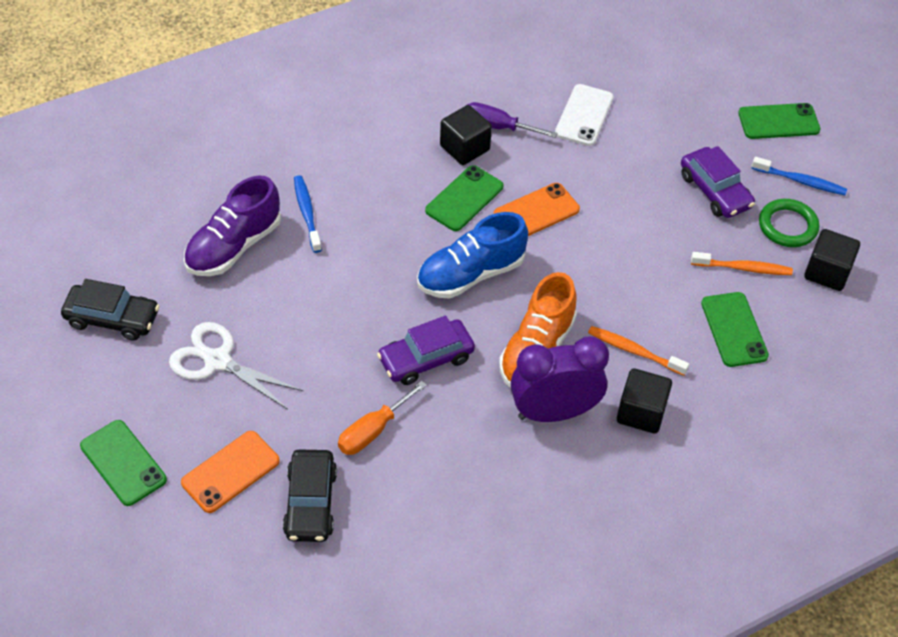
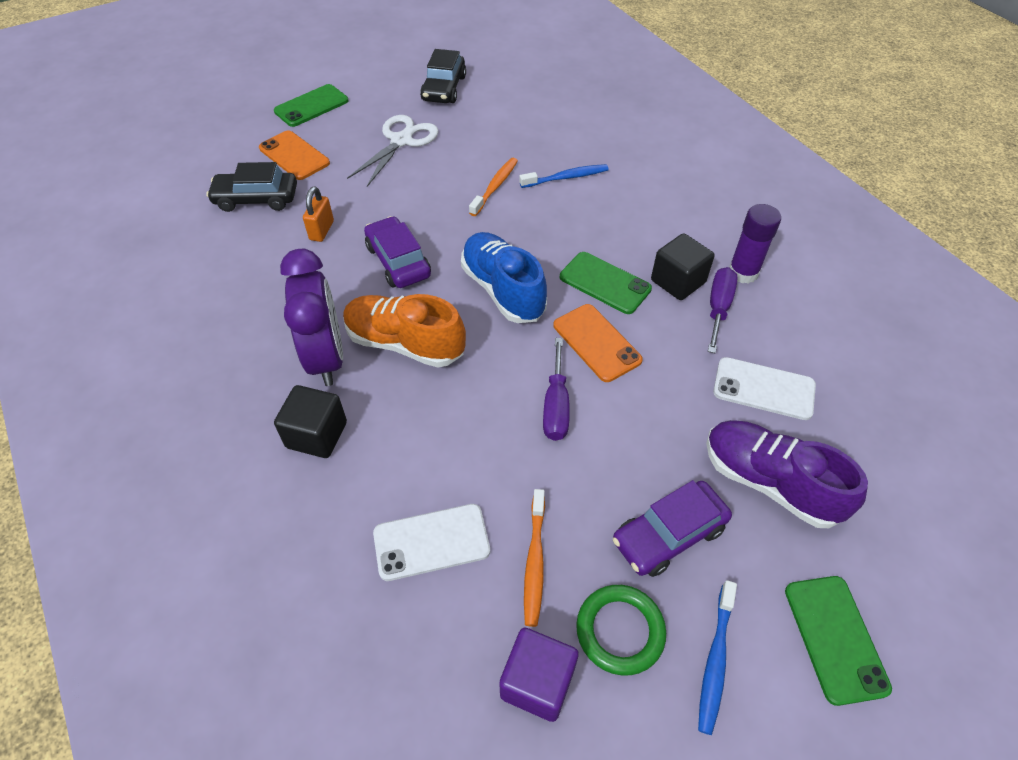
camera: 90 degrees right, 0 degrees up
(234, 246) = (522, 140): purple shoe -> purple shoe (770, 482)
(373, 431) = (322, 230): orange screwdriver -> orange padlock
(455, 103) = (743, 272): none -> purple glue stick
(604, 245) = (556, 406): none -> purple screwdriver
(634, 351) = (401, 431): orange toothbrush -> orange toothbrush (495, 187)
(734, 329) = (431, 542): green phone -> white phone
(827, 272) = (537, 682): black cube -> purple cube

